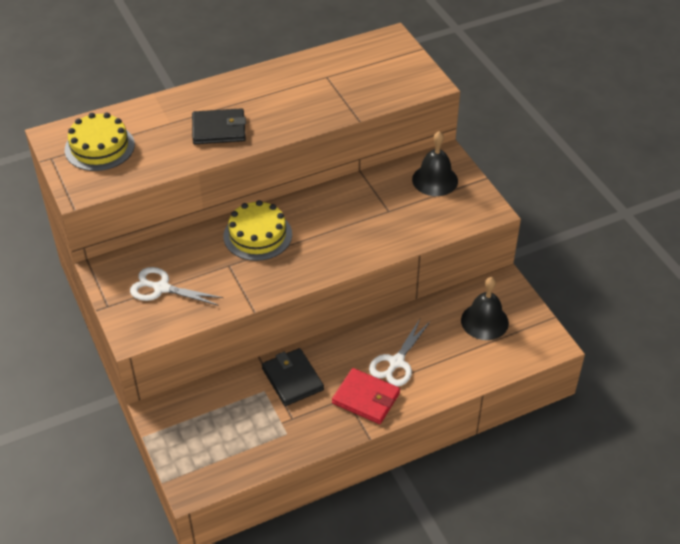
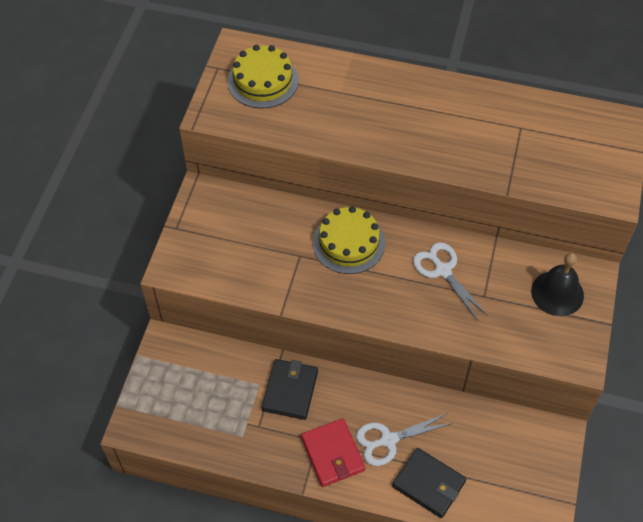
camera: 40 degrees right, 10 degrees up
(161, 288) = (229, 240): white scissors -> white scissors (443, 270)
(219, 129) = (374, 124): black wallet -> black wallet (428, 484)
(484, 321) = (503, 459): black bell -> none

